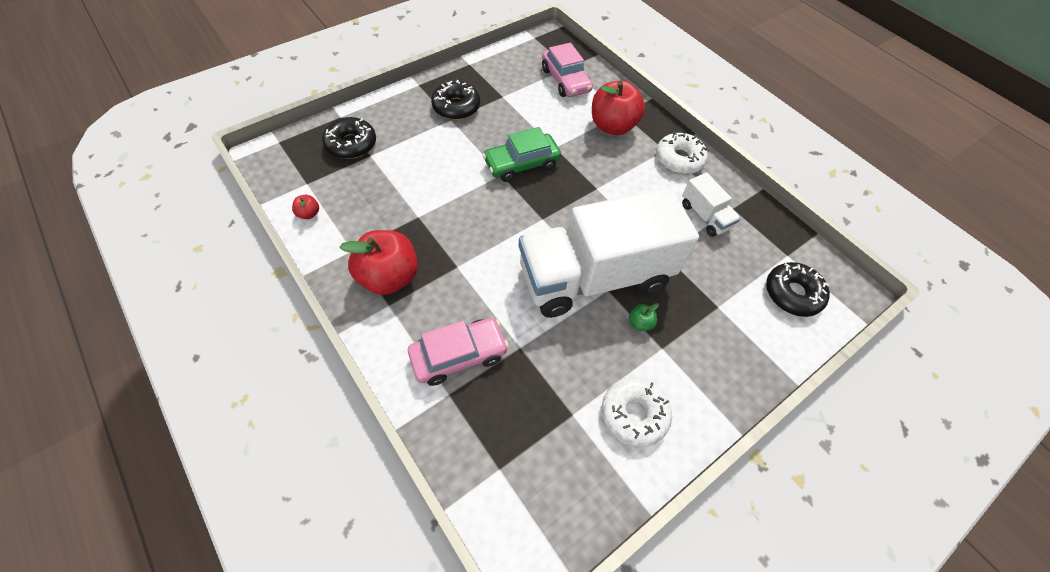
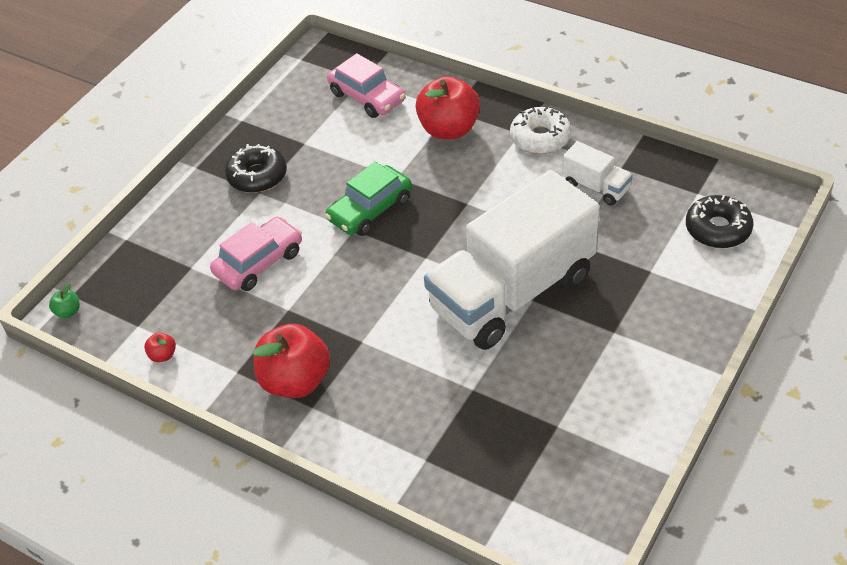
camera: 15 degrees left, 10 degrees down
(351, 144) = (161, 264): black donut -> none
(459, 355) = (415, 422): pink car -> pink car (259, 262)
(634, 414) = (615, 401): white donut -> none
(640, 323) = (581, 318): green apple -> green apple (68, 312)

